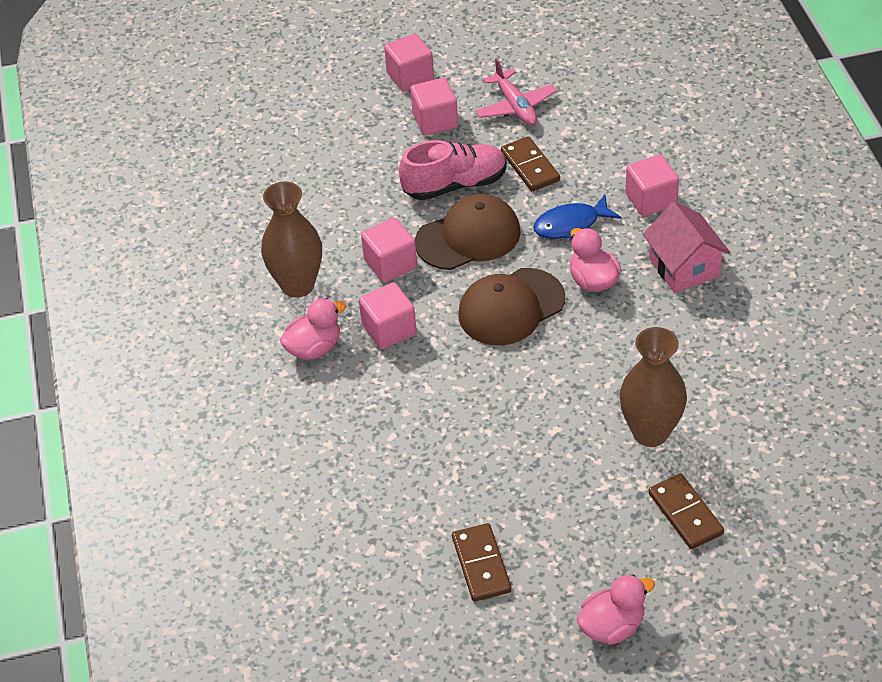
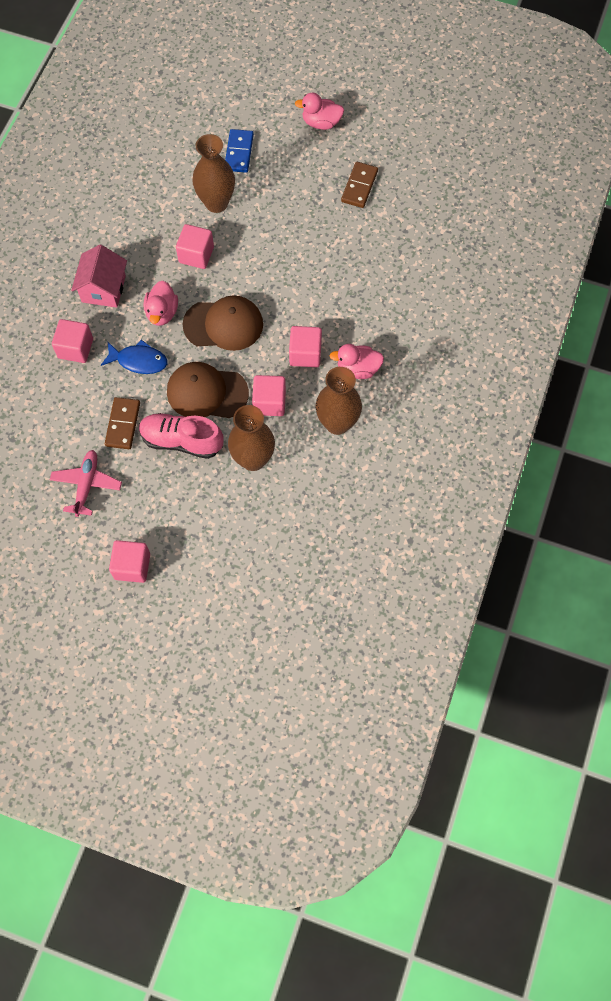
camera: 150 degrees left, 20 degrees up
(365, 208) = (253, 459): none -> brown vase
(435, 120) = (149, 509): pink cube -> pink cube (196, 255)
(685, 513) = (239, 152): brown domino -> blue domino

